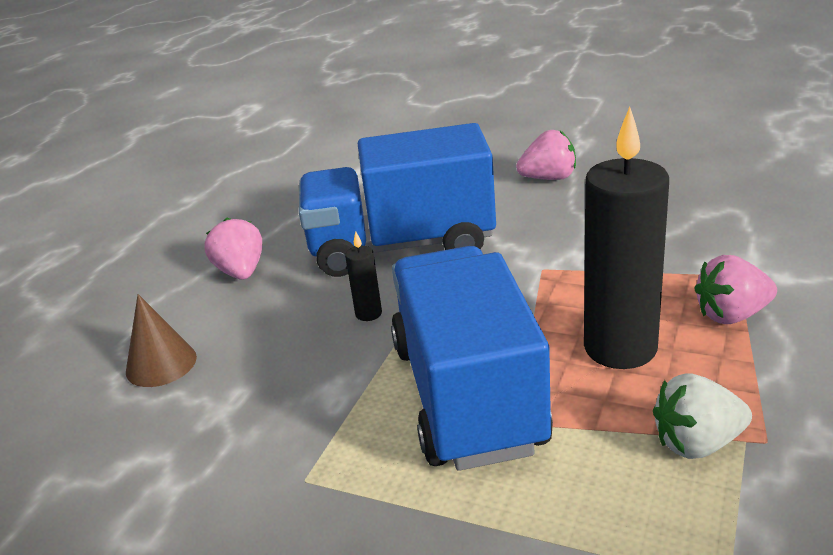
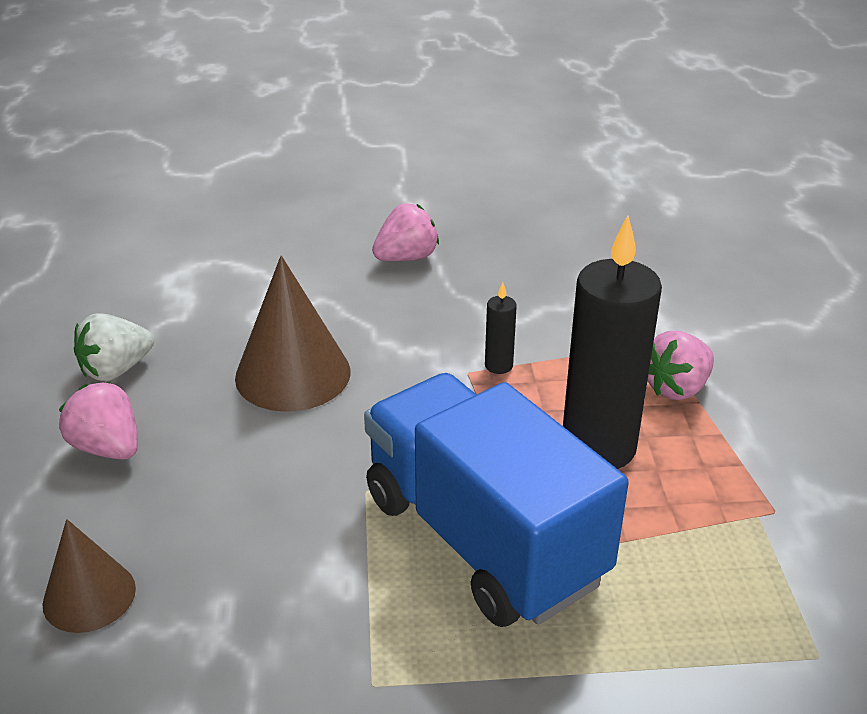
camera: 30 degrees left, 5 degrees up
(368, 314) = (310, 468): black candle -> black candle (498, 366)
(401, 247) = (293, 374): blue truck -> brown cone
(697, 443) = (722, 530): white strawberry -> white strawberry (116, 370)

